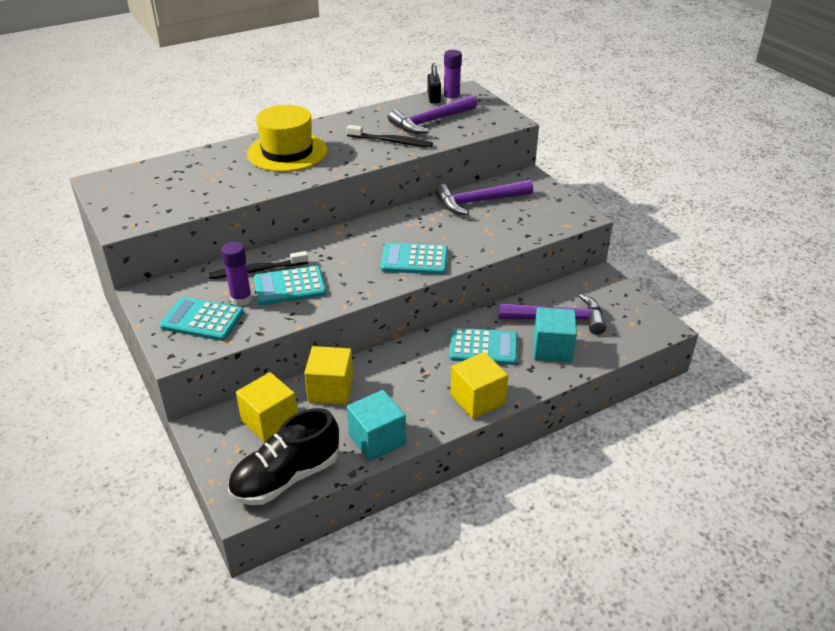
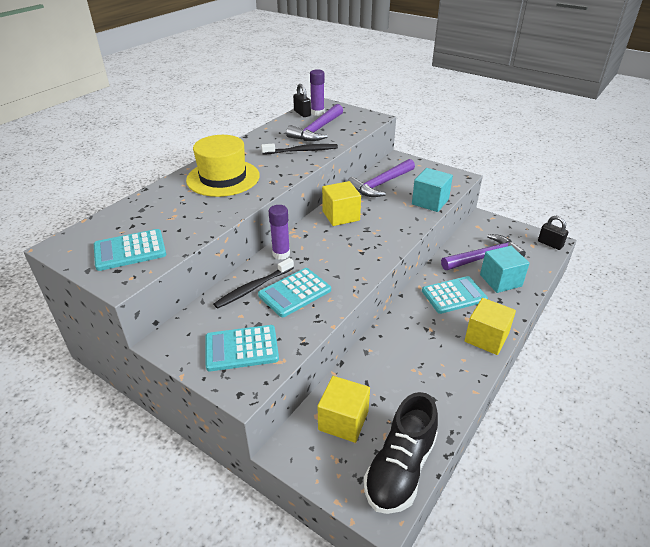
camera: 25 degrees left, 0 degrees up
(241, 299) = (262, 318): purple glue stick -> purple glue stick (281, 254)
(330, 389) = (370, 371): yellow cube -> yellow cube (341, 216)
(377, 439) = (443, 401): turquoise cube -> turquoise cube (430, 202)
(414, 260) = (375, 241): turquoise calculator -> turquoise calculator (130, 250)
(656, 328) = (550, 244): none -> black padlock

